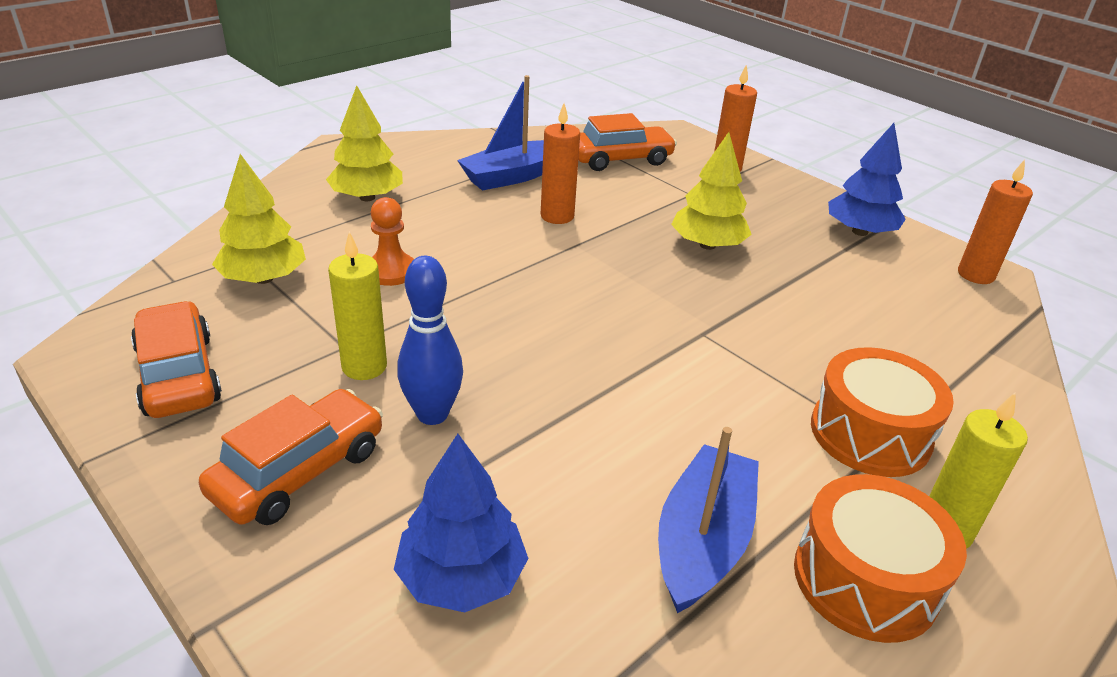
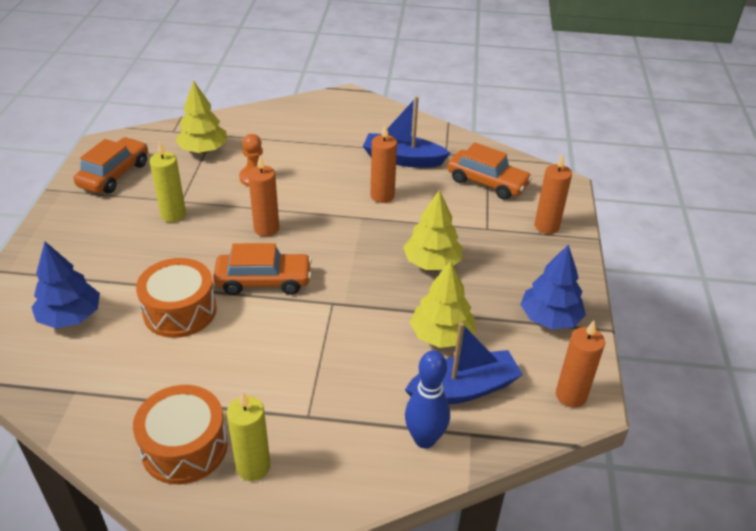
camera: 50 degrees right, 5 degrees up
(299, 471) = (89, 240): orange car -> orange car (263, 281)
(367, 197) = (310, 132): yellow tree -> yellow tree (441, 335)
(432, 414) = (162, 252): blue bowling pin -> blue bowling pin (424, 439)
(505, 311) = (266, 229): none -> orange candle
(702, 541) = (159, 378): blue boat -> blue boat (463, 389)
(870, 433) = (311, 406): orange drum -> orange drum (180, 311)

